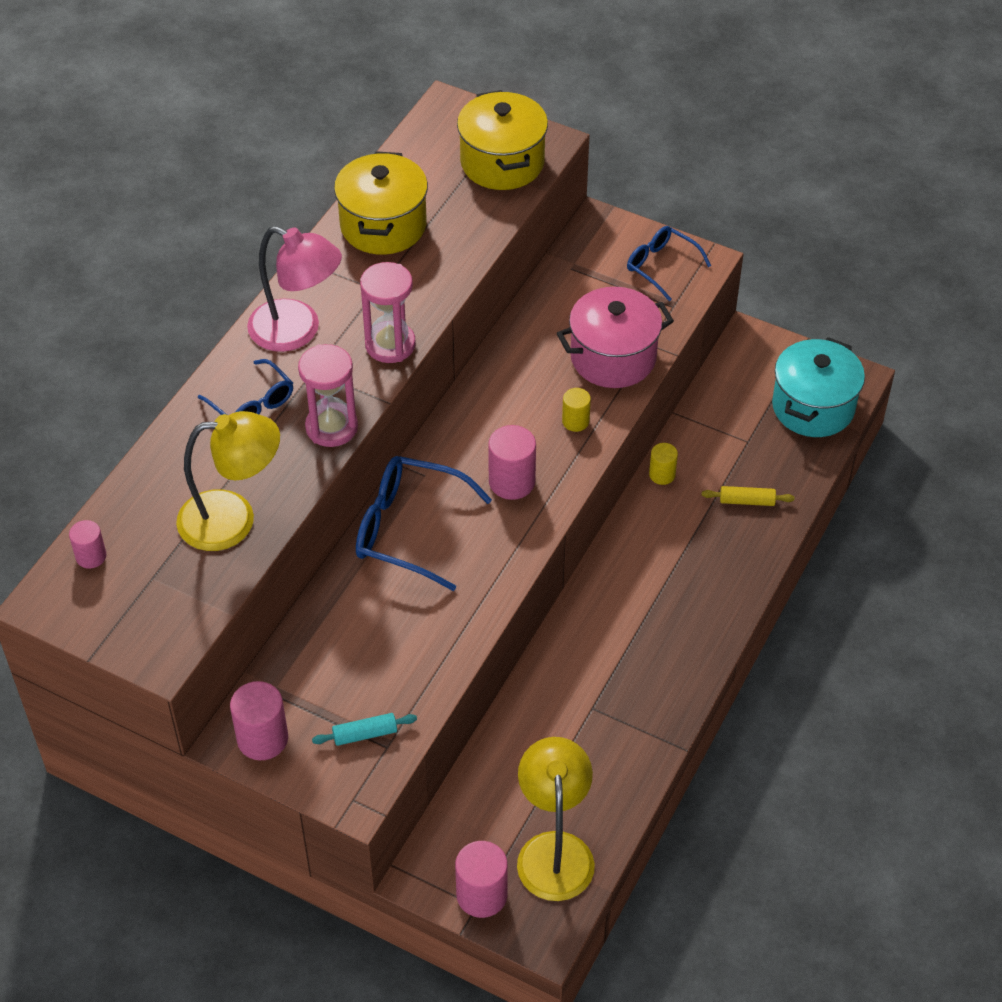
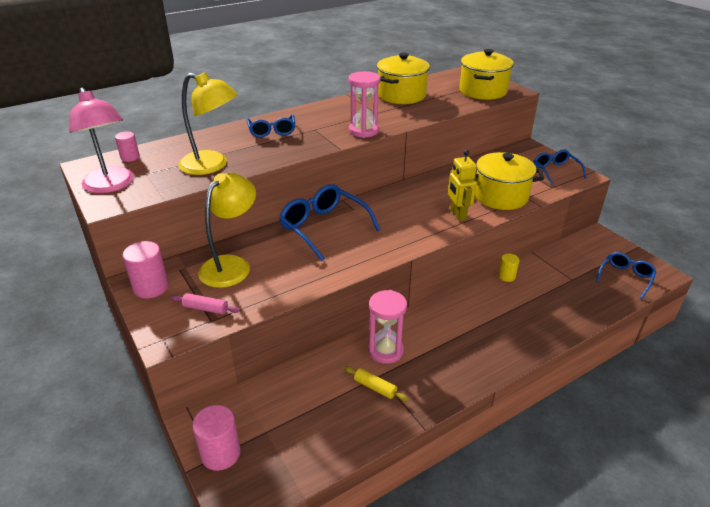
camera: 30 degrees right, 15 degrees down
(297, 331) = (322, 115): pink lamp -> pink lamp (111, 186)
(331, 427) = (301, 149): pink hourglass -> pink hourglass (385, 350)
(365, 734) = (205, 308): turquoise rolling pin -> pink rolling pin
(512, 482) = (399, 227): pink cylinder -> none
(554, 850) = (289, 449): yellow lamp -> yellow lamp (231, 265)
(575, 421) = (458, 214): yellow cylinder -> yellow robot
(613, 357) = (500, 196): pink pot -> yellow pot
(747, 501) = (554, 307): yellow rolling pin -> yellow rolling pin (375, 387)
(813, 407) = (625, 277): turquoise pot -> blue glasses

